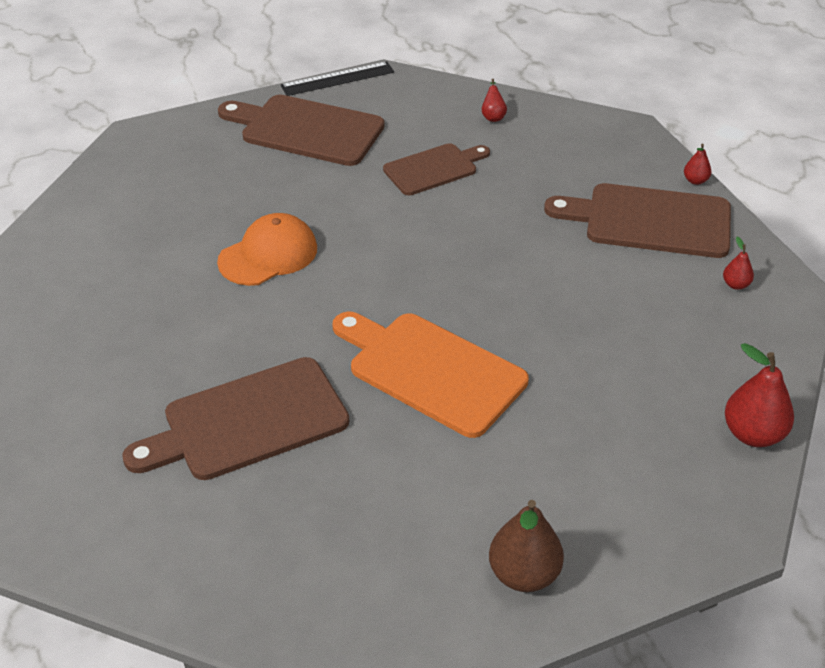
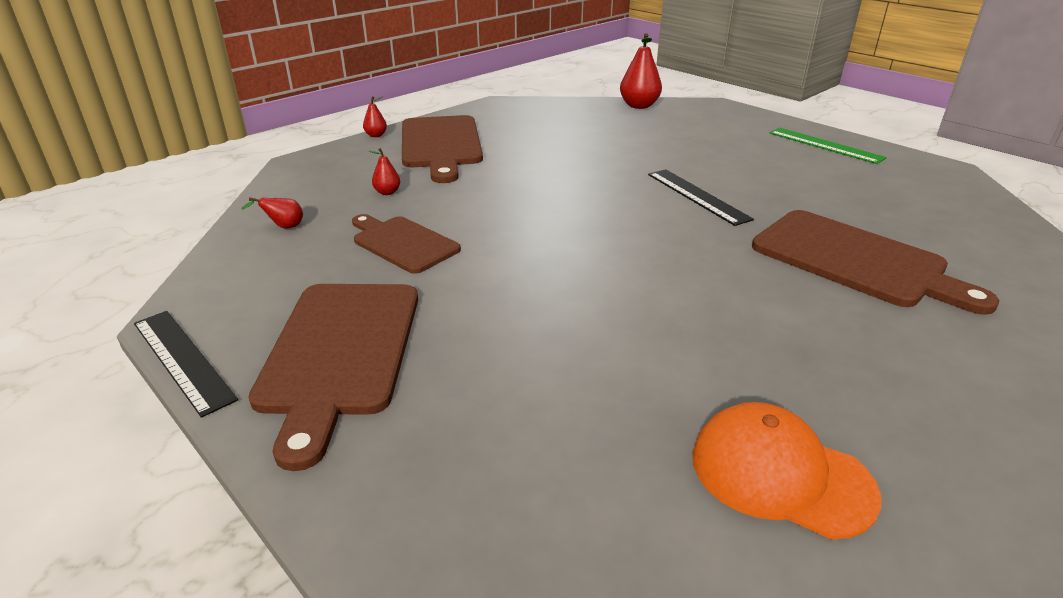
camera: 110 degrees left, 10 degrees down
(268, 255) = (627, 311): orange cap -> orange cap (780, 474)
(431, 371) = (697, 196): orange cutting board -> black ruler
(524, 574) = (825, 145): brown pear -> green ruler
(735, 285) = (501, 117): red pear -> red pear (387, 192)

